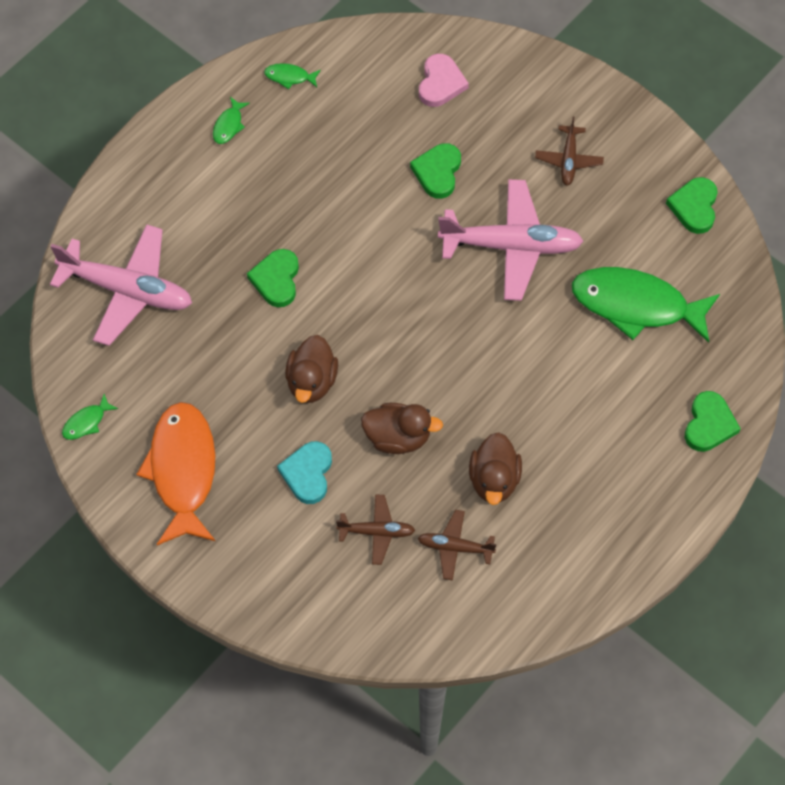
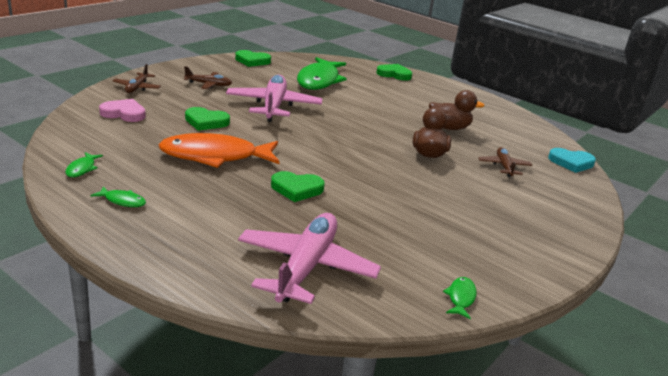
camera: 95 degrees left, 35 degrees down
(86, 422) = (461, 298): green fish -> green fish turned 120 degrees counterclockwise
(183, 470) = (490, 243): orange fish -> orange fish (215, 156)
(308, 473) = (470, 188): turquoise heart -> turquoise heart (571, 162)
(311, 382) = (391, 181): brown duck -> none
(455, 547) = (501, 143): brown plane -> brown plane (137, 88)

